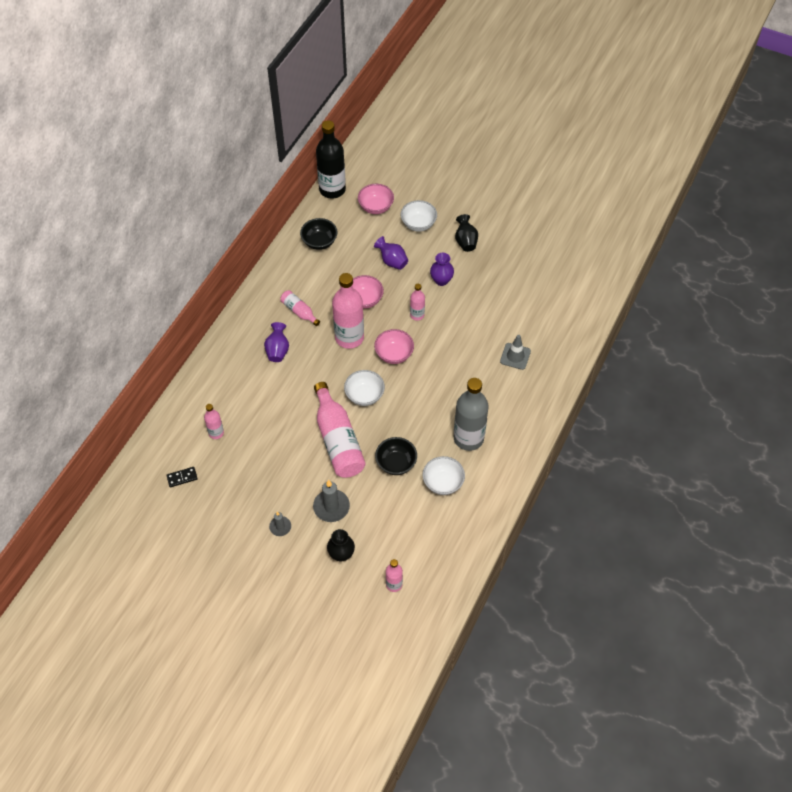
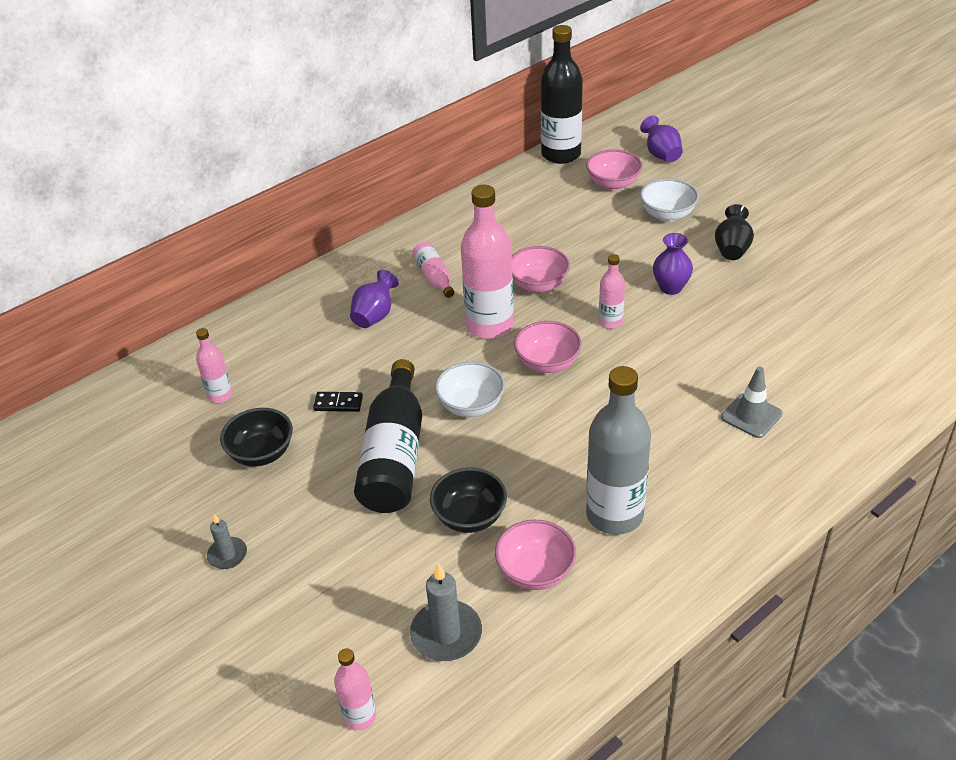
camera: 25 degrees right, 15 degrees down
(182, 477) = (132, 440): black domino -> black domino (338, 403)
(319, 242) = (510, 206): black bowl -> black bowl (261, 453)
(331, 507) = (326, 550): grey candle -> grey candle (446, 634)
(338, 440) = (394, 455): pink bottle -> black bottle
(341, 554) = (299, 631): black vase -> none
(392, 261) = (605, 249): purple vase -> purple vase (661, 155)
(443, 483) = (535, 571): white bowl -> pink bowl

